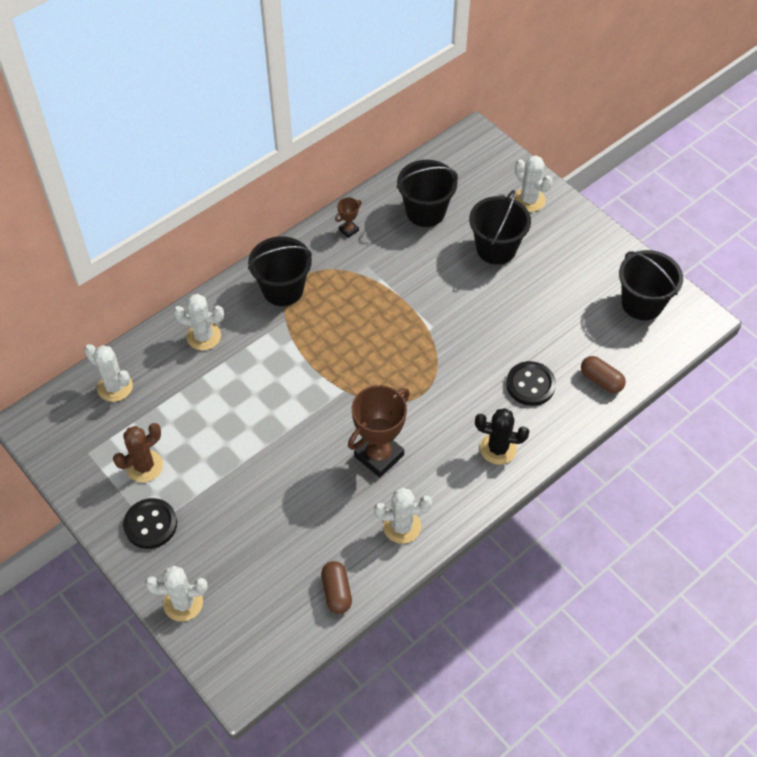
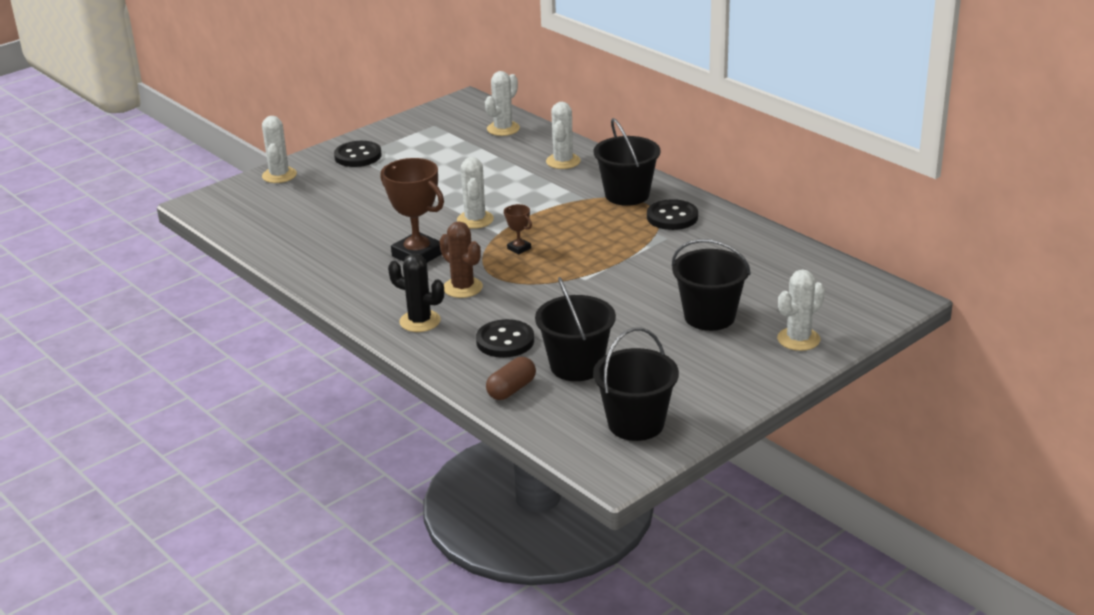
camera: 90 degrees right, 25 degrees down
(144, 466) = (417, 148): brown cactus -> brown cactus (463, 288)
(330, 260) = (672, 217): none -> black button
(336, 592) = (272, 241): brown capsule -> none
(348, 230) = (718, 225): brown trophy -> brown trophy (519, 248)
(402, 526) = (334, 270): white cactus -> white cactus (475, 220)
(425, 212) = (758, 269): black bucket -> black bucket (576, 366)
(498, 449) = (420, 321): black cactus -> black cactus turned 75 degrees counterclockwise

